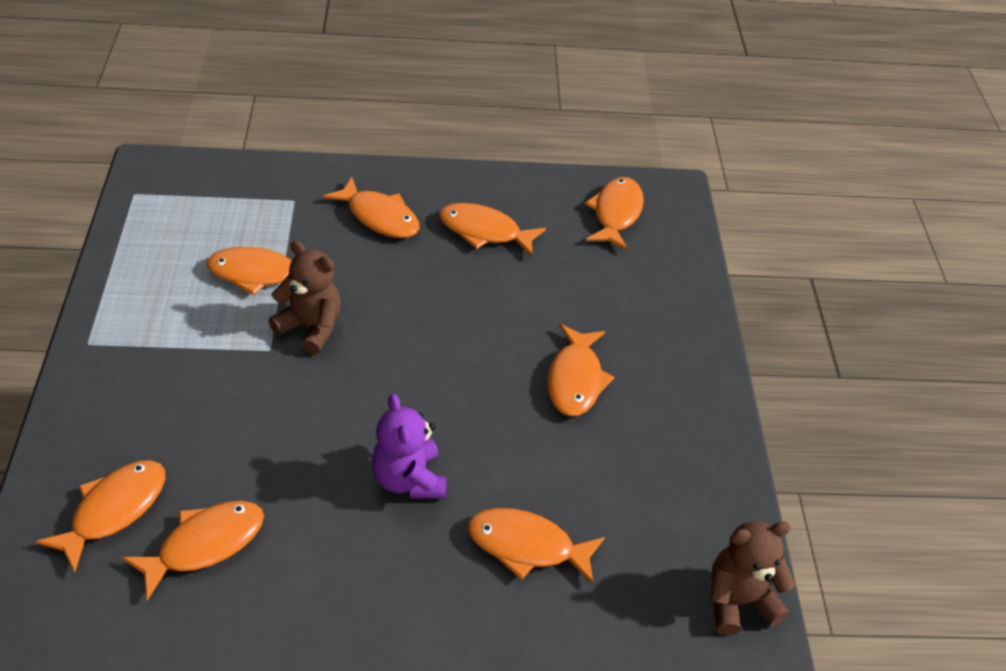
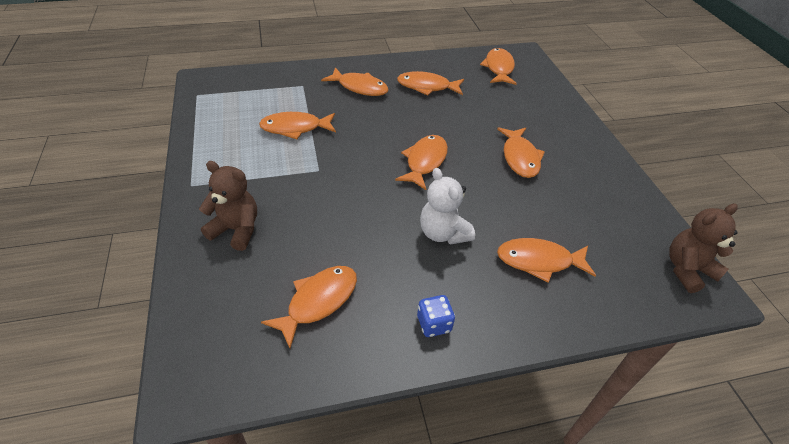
camera: 10 degrees left, 0 degrees up
(114, 510) = (243, 290): orange fish -> orange fish (425, 161)
(310, 327) = (340, 153): brown teddy bear -> brown teddy bear (236, 230)
(343, 605) = (434, 324): none -> blue dice
(409, 479) = (443, 233): purple teddy bear -> white teddy bear

